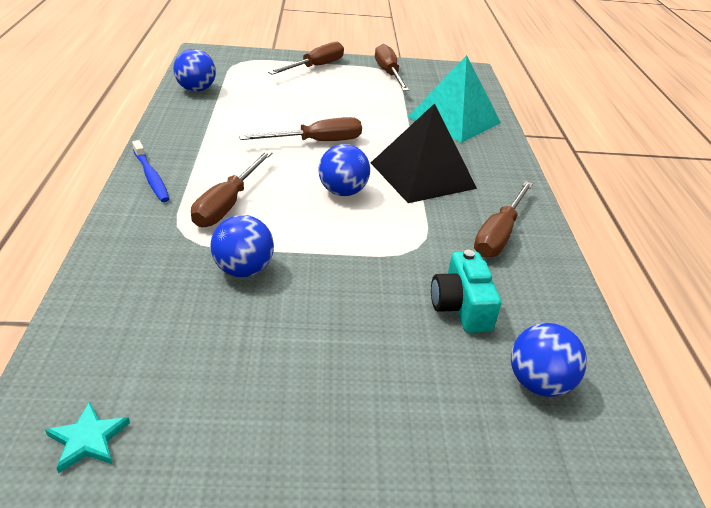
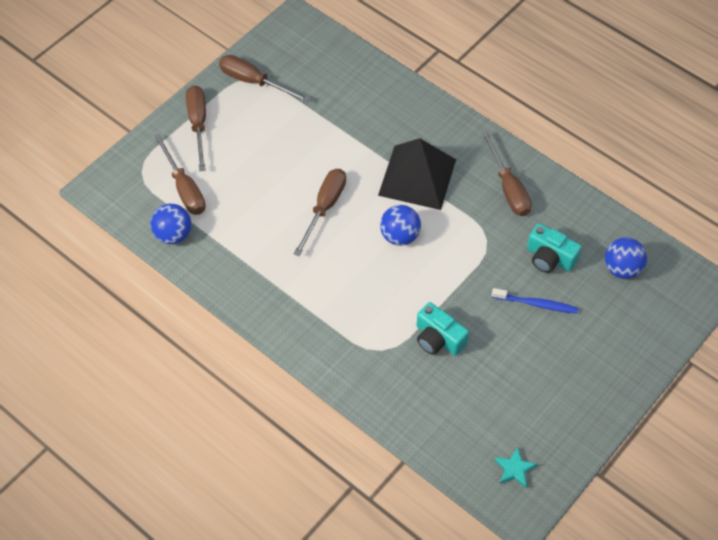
camera: 45 degrees left, 20 degrees up
(151, 176) = (293, 333): blue toothbrush -> blue toothbrush (536, 304)
(227, 204) = (363, 308): brown screwdriver -> brown screwdriver (184, 188)
(243, 270) = (438, 339): blue ball -> turquoise camera
(454, 120) = (363, 99): turquoise pyramid -> none

